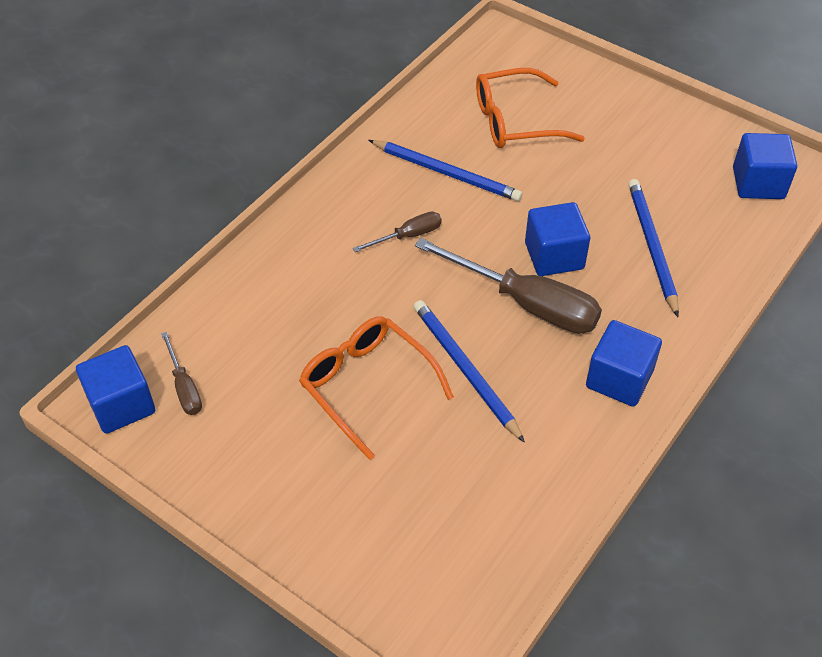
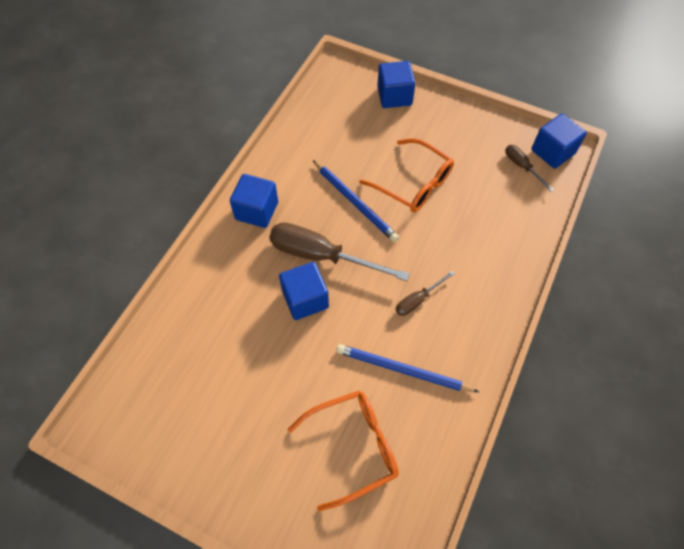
camera: 170 degrees right, 10 degrees up
(651, 246) = (231, 320): blue pencil -> none
(758, 183) = (135, 403): blue cube -> blue cube (394, 96)

